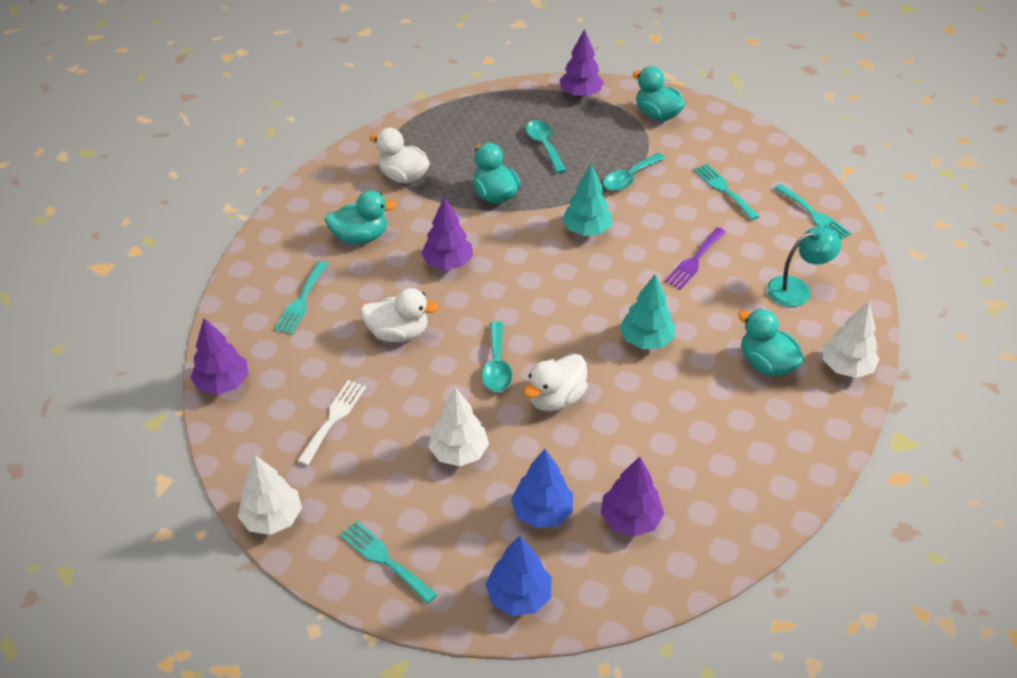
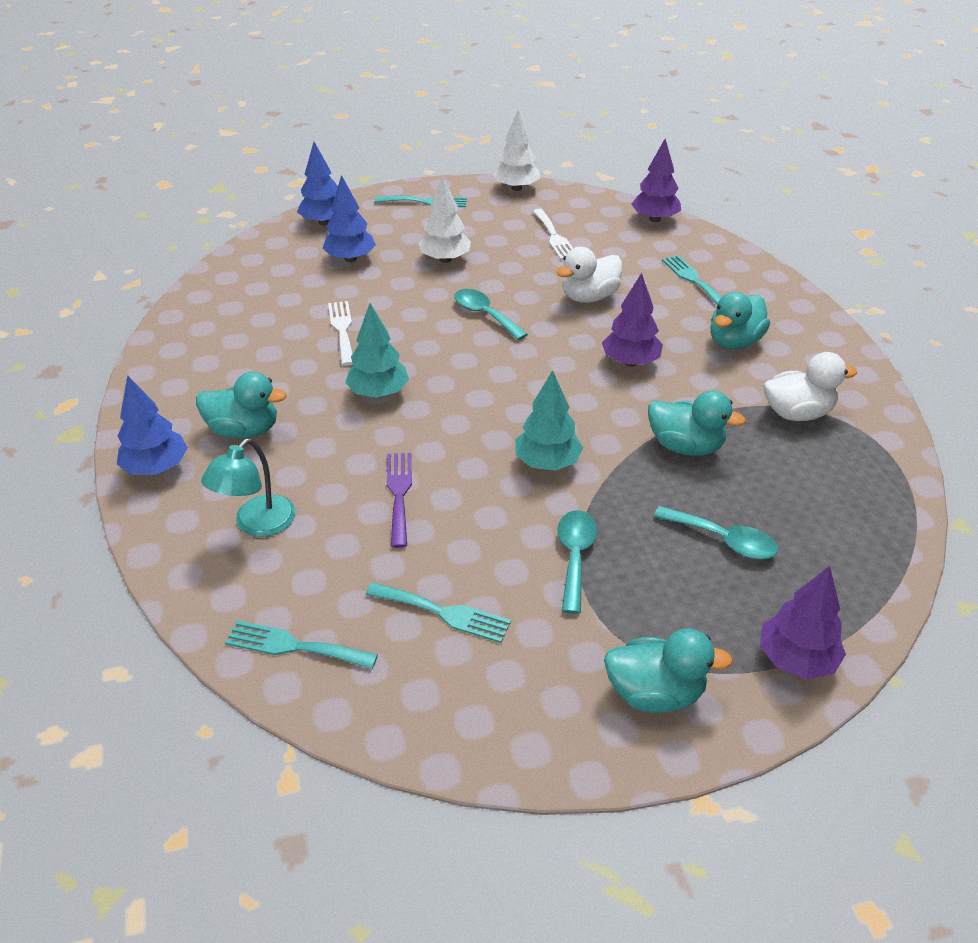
camera: 140 degrees right, 5 degrees down
(556, 398) = (412, 317): white duck -> none
(623, 420) = (342, 330): none -> white fork
(630, 519) = (283, 281): purple tree -> none
(846, 367) = (156, 468): white tree -> blue tree

